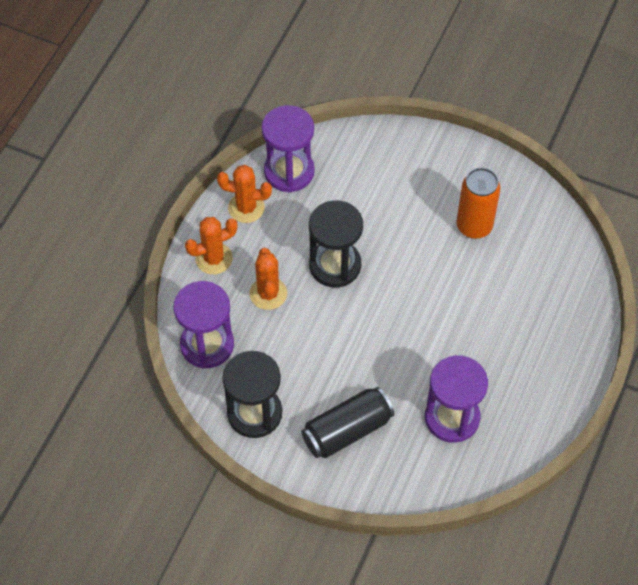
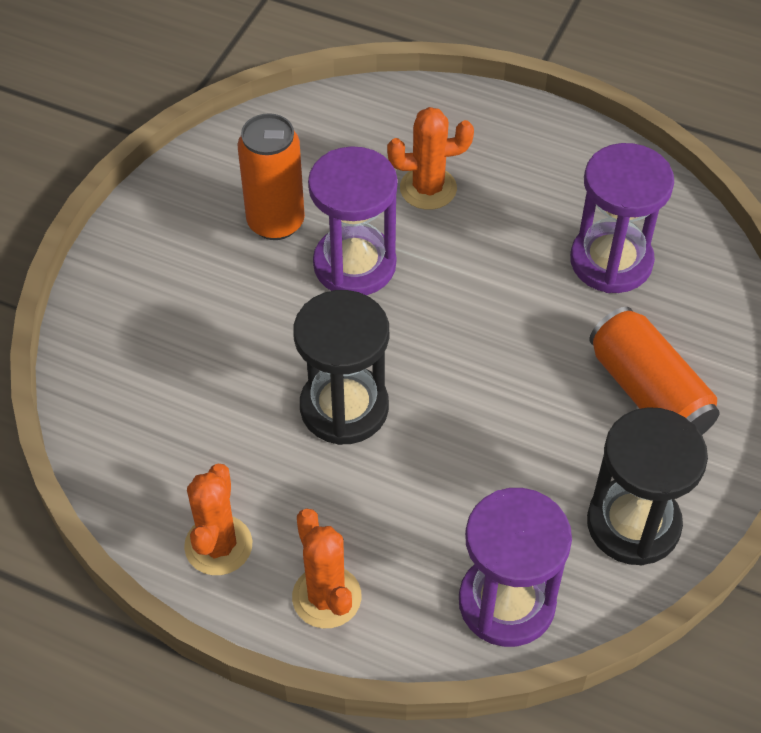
camera: 90 degrees left, 5 degrees down
(268, 293) = (400, 507): orange cactus -> orange cactus (428, 188)
(289, 171) = (145, 477): purple hourglass -> purple hourglass (354, 264)
(347, 430) = (648, 392): black can -> orange can

